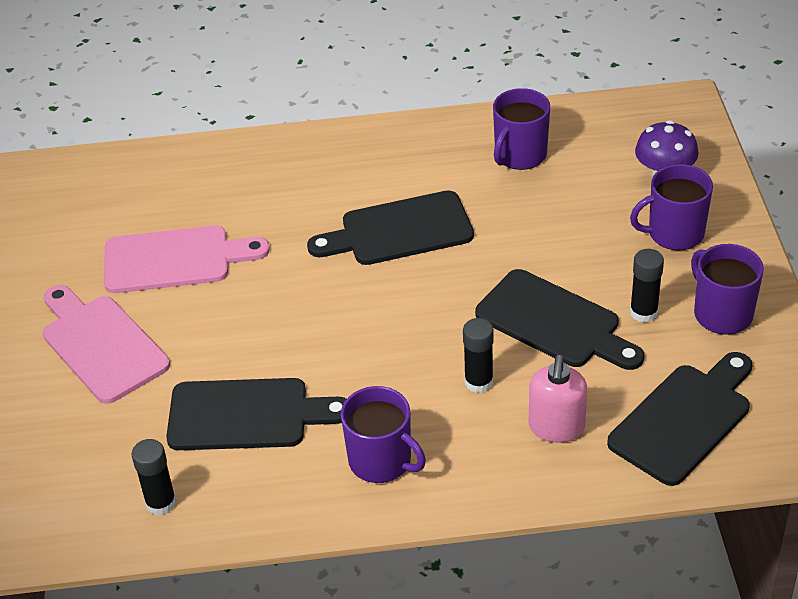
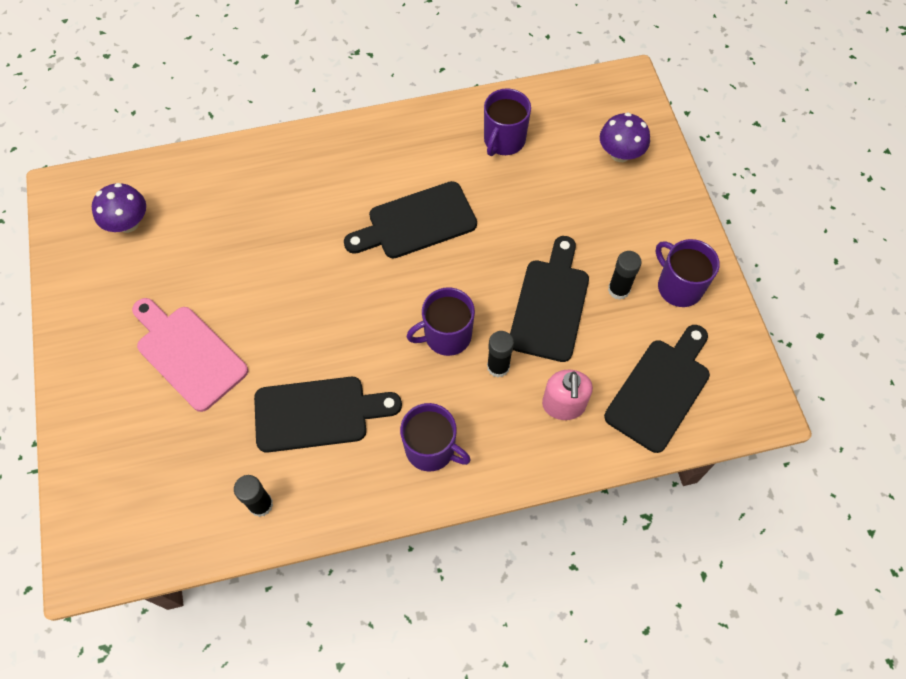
camera: 10 degrees left, 20 degrees up
(55, 213) = (128, 223): none -> purple mushroom
(175, 259) = (236, 264): pink cutting board -> none
(554, 322) = (550, 304): black cutting board -> black cutting board turned 105 degrees counterclockwise
(674, 233) = (634, 211): purple mug -> purple mug (446, 336)

